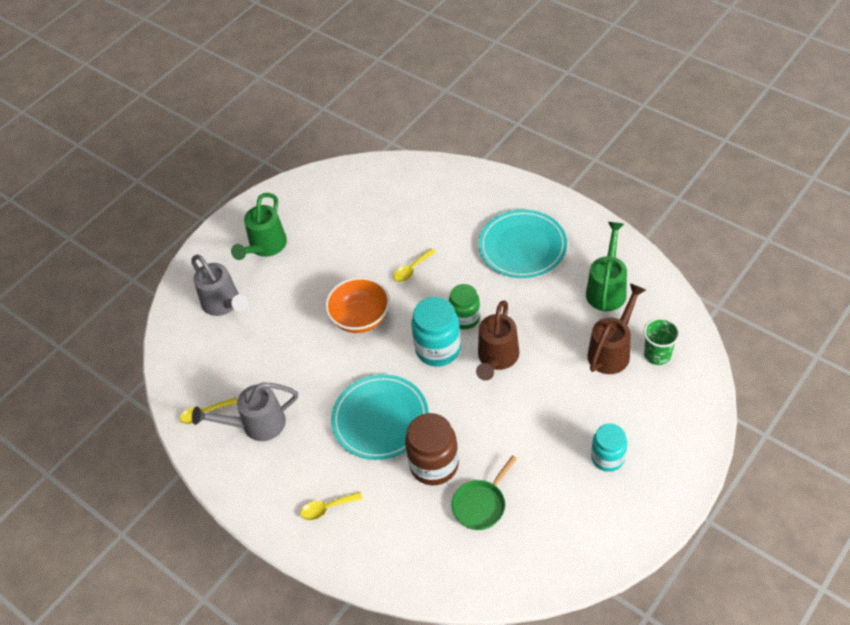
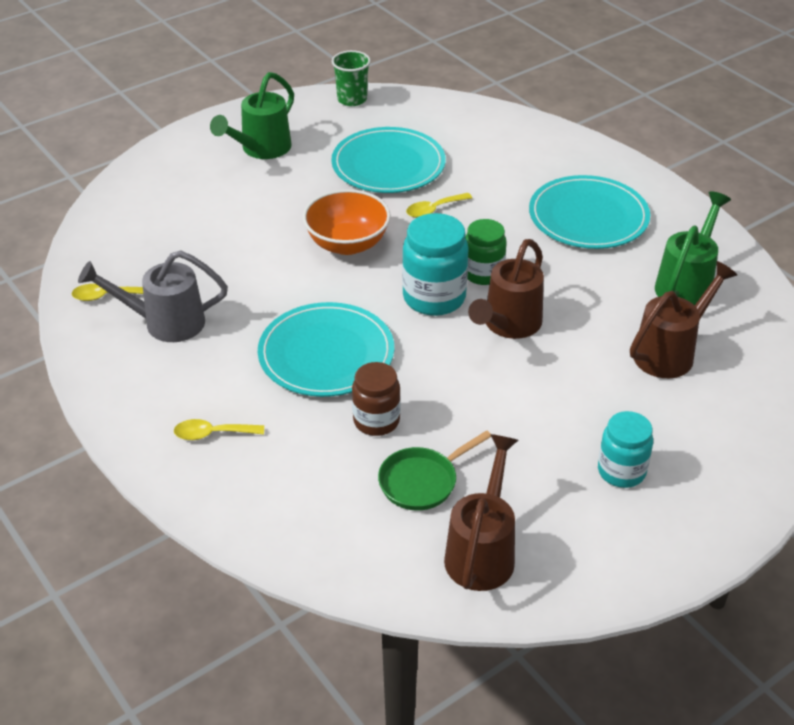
camera: 10 degrees right, 10 degrees down
(224, 304) = (184, 193): grey watering can -> none
(364, 237) = (388, 165): none -> turquoise plate
(434, 465) = (376, 421): brown jar -> brown jar, size x0.67
(537, 547) = (482, 552): none -> brown watering can
(657, 354) = (733, 371): green cup -> green cup (352, 99)

